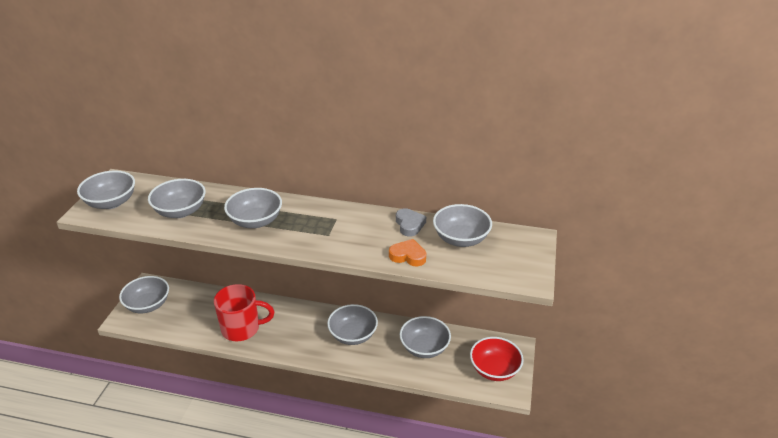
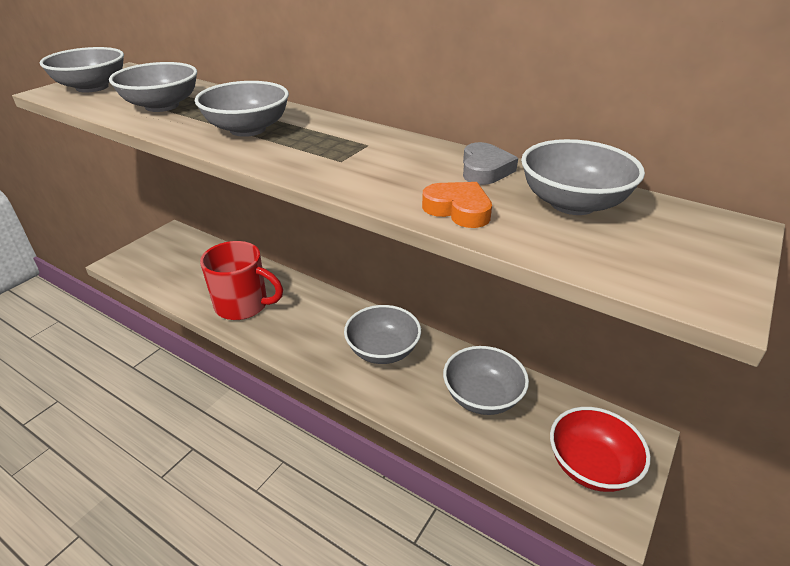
camera: 20 degrees right, 0 degrees up
(148, 305) = (156, 253): grey bowl -> none

